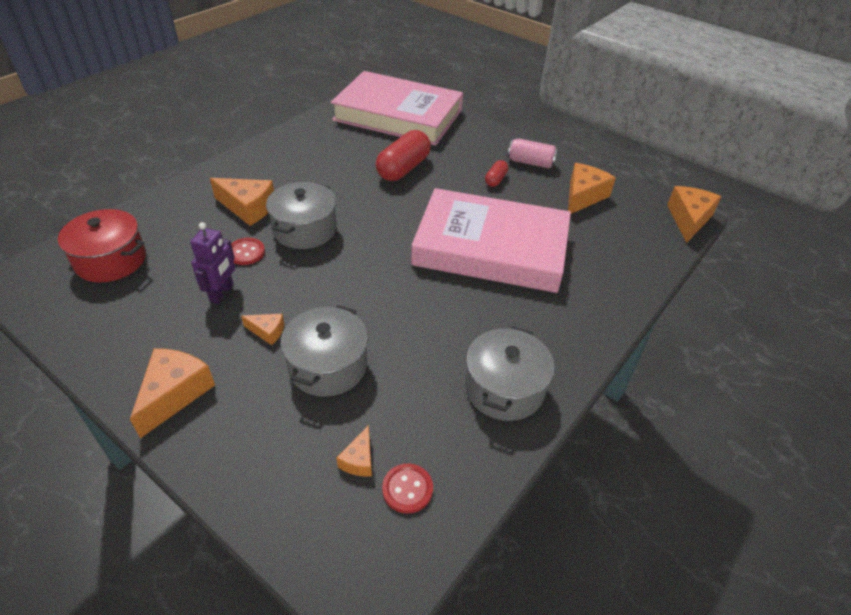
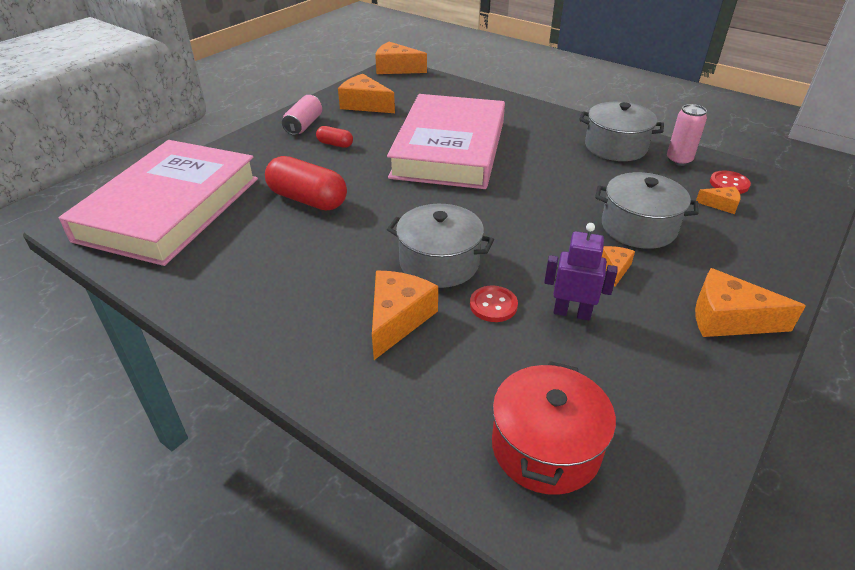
camera: 90 degrees left, 5 degrees down
(471, 449) = (679, 160): none -> pink can

